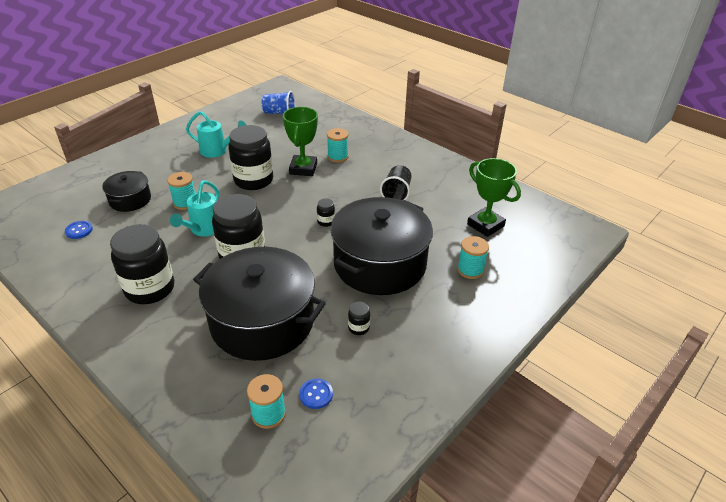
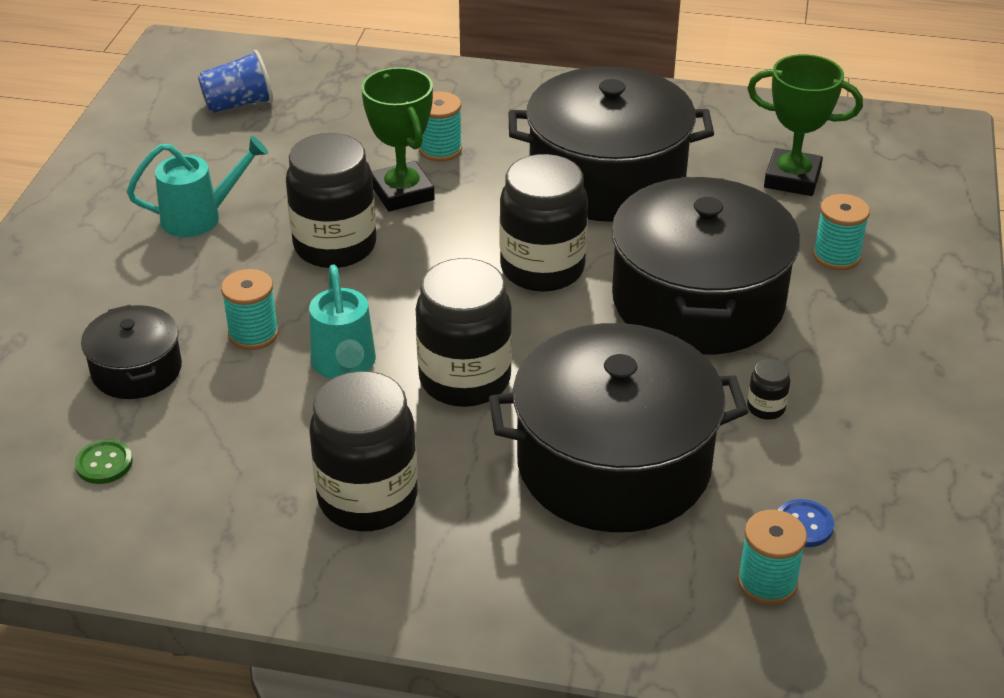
camera: 30 degrees left, 0 degrees up
(79, 230) = (104, 463): blue button -> green button
(326, 222) = (542, 269): black jar -> black jar, size x2.44
(396, 193) = (607, 178): black cup -> black pot

